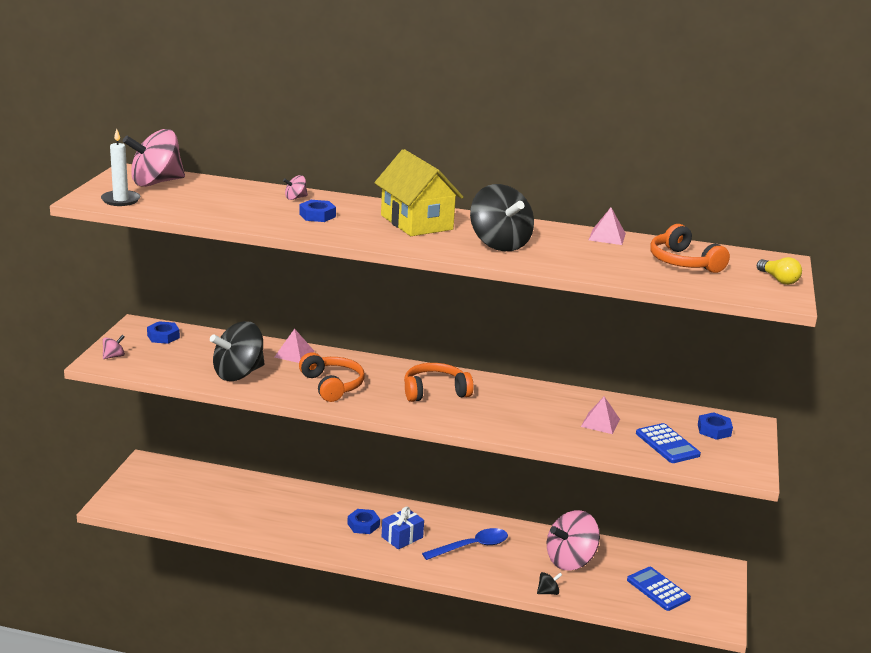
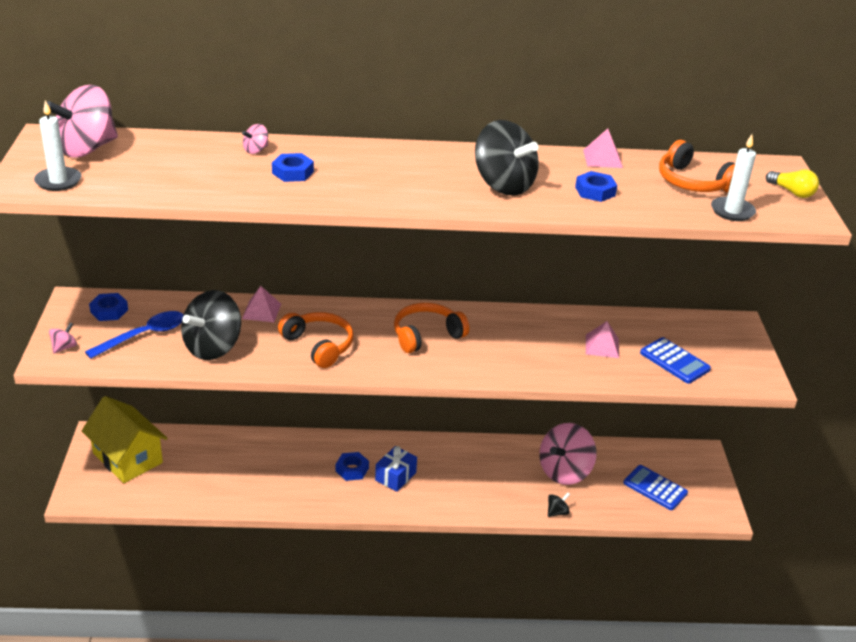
camera: 15 degrees left, 10 degrees up
(416, 222) = (403, 167): yellow house -> yellow house (127, 458)
(471, 546) = (466, 474): blue spoon -> blue spoon (144, 335)
(707, 286) = (732, 211): none -> white candle
(714, 430) = (709, 336): blue nut -> blue nut (595, 191)

